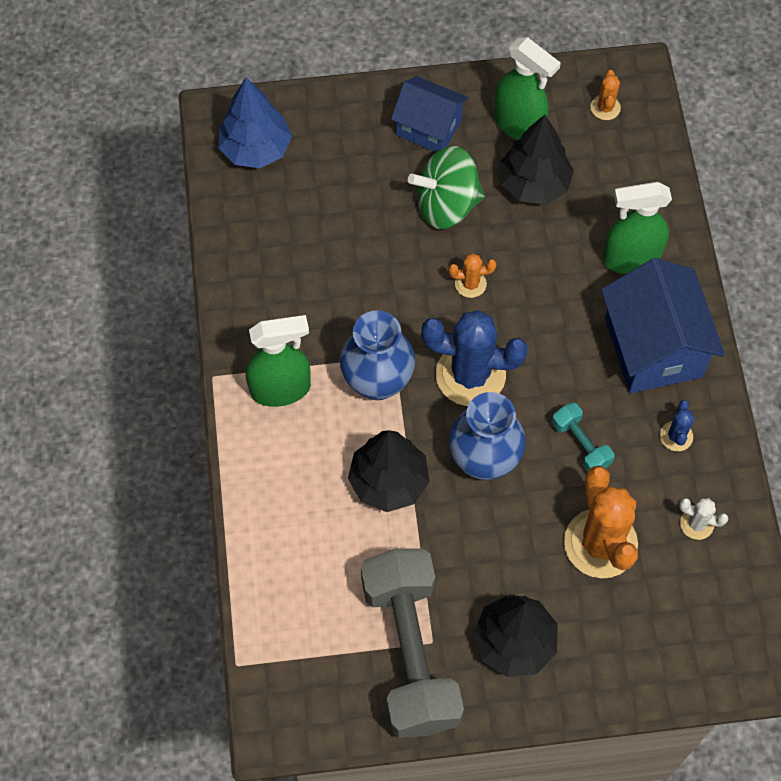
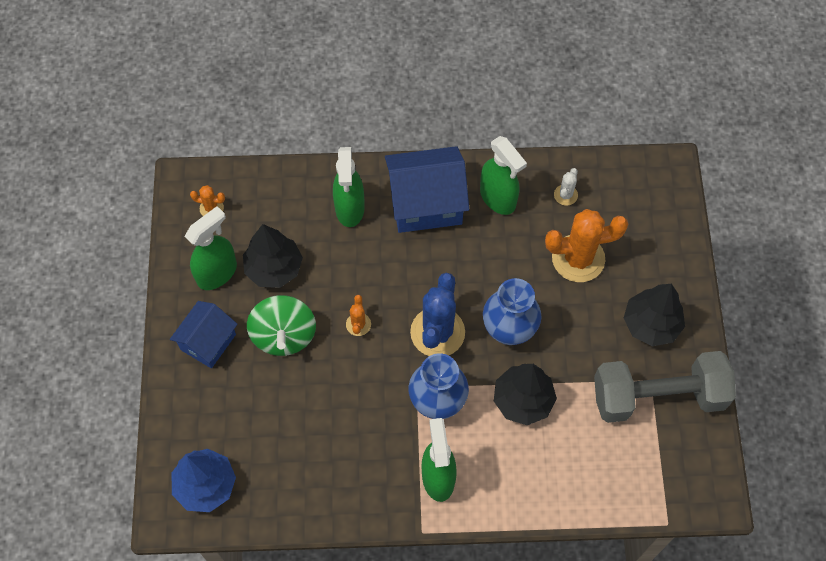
camera: 85 degrees left, 0 degrees up
(581, 444) = (500, 262): turquoise dumbbell -> none
(676, 436) = (498, 198): blue cactus -> green spray bottle

